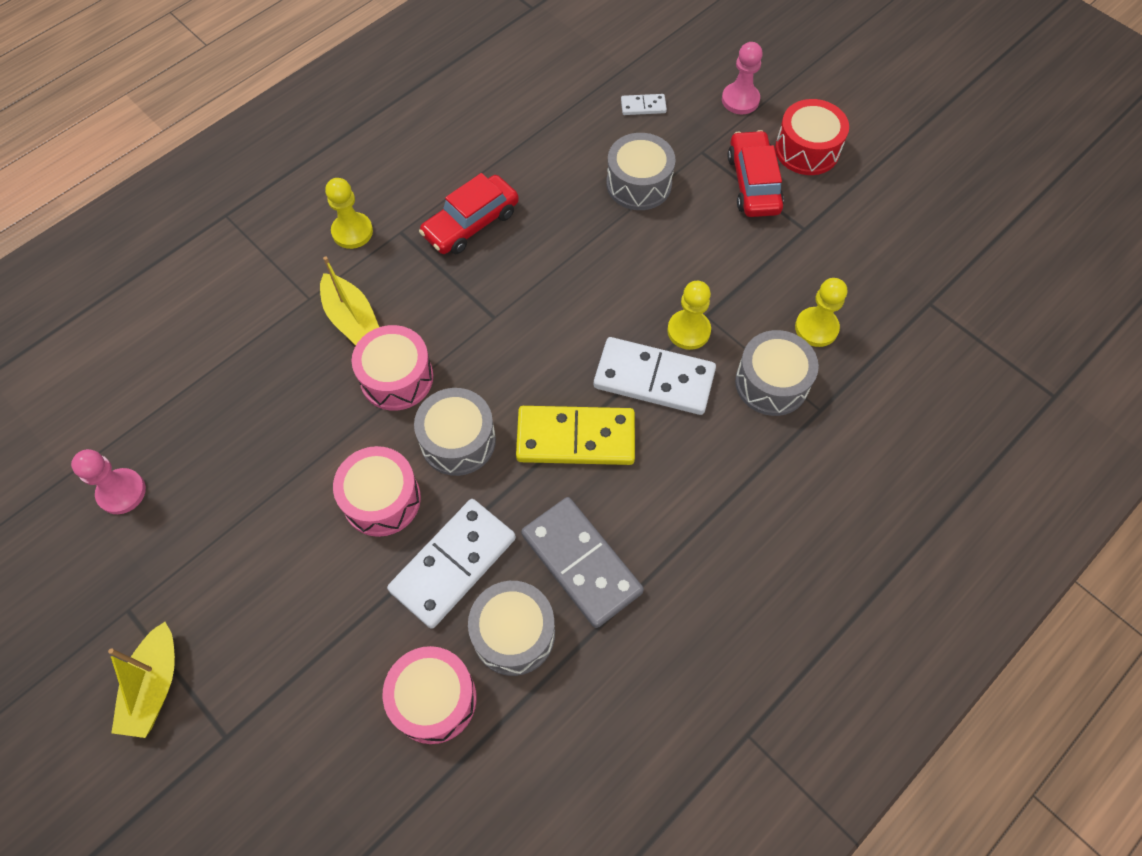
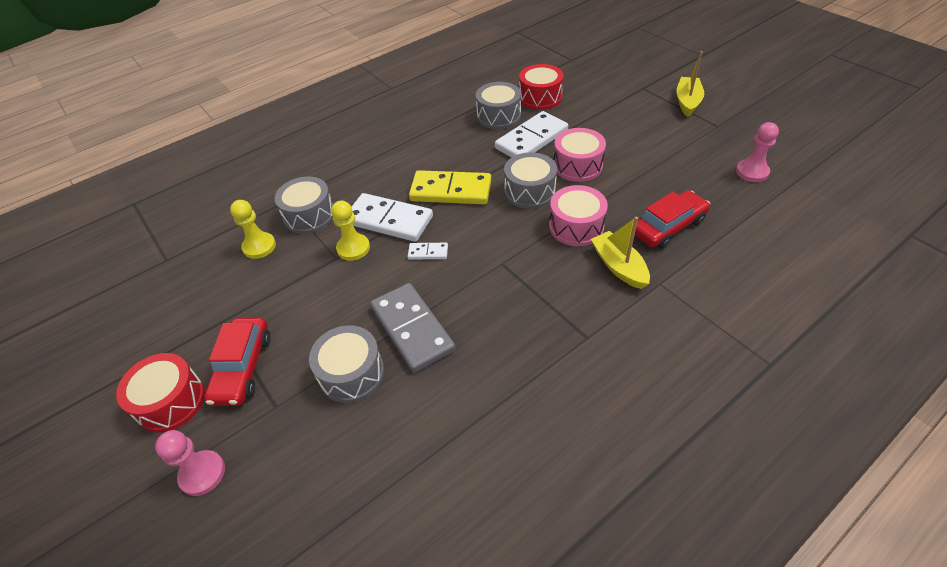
camera: 170 degrees left, 15 degrees down
(352, 232) = (634, 339): yellow pawn -> none
(434, 699) = (540, 97): pink drum -> red drum
(471, 223) = (520, 342): red car -> red car (668, 226)
(581, 563) = (458, 139): grey domino -> grey domino (412, 329)
(643, 106) = (315, 473): white domino -> white domino (428, 252)

